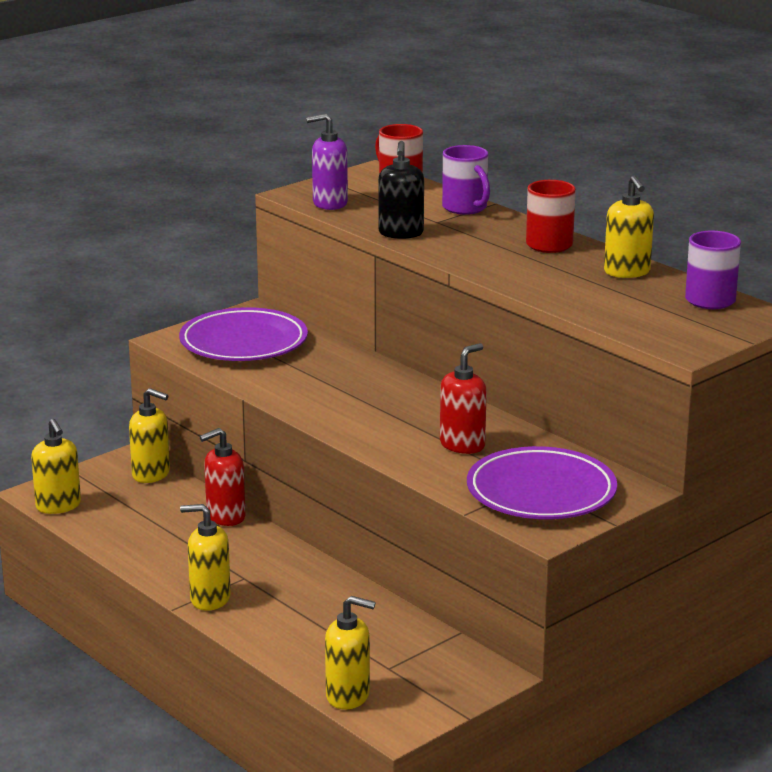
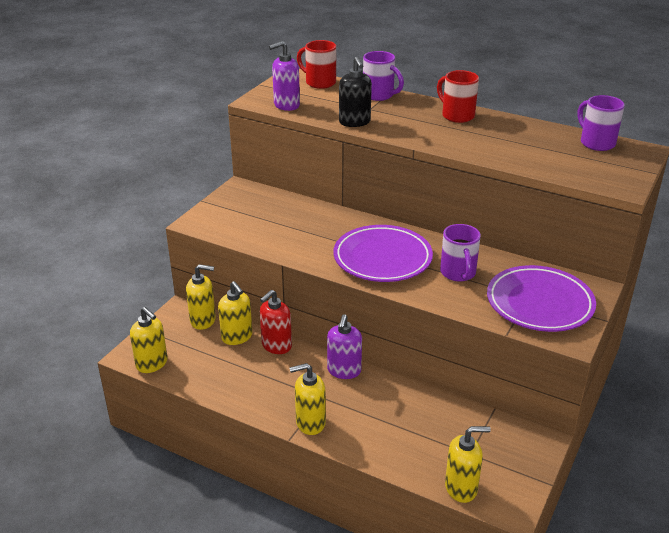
camera: 20 degrees left, 10 degrees up
(243, 343) = (250, 215): purple plate -> purple plate (382, 258)
(293, 558) = (344, 371): none -> purple soap dispenser
(462, 445) = (458, 273): red soap dispenser -> purple mug
(627, 272) = (526, 130): yellow soap dispenser -> yellow soap dispenser (237, 337)

